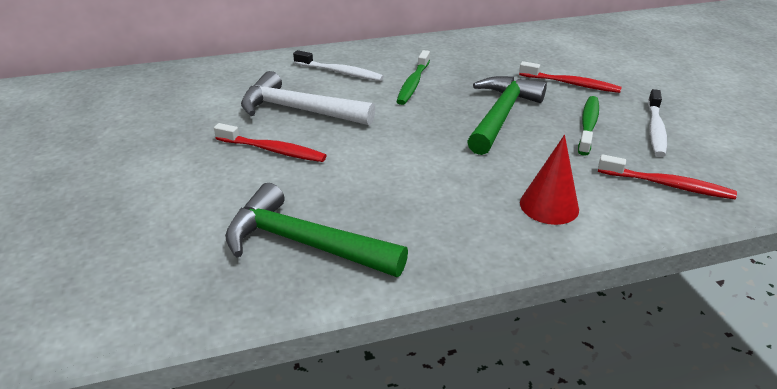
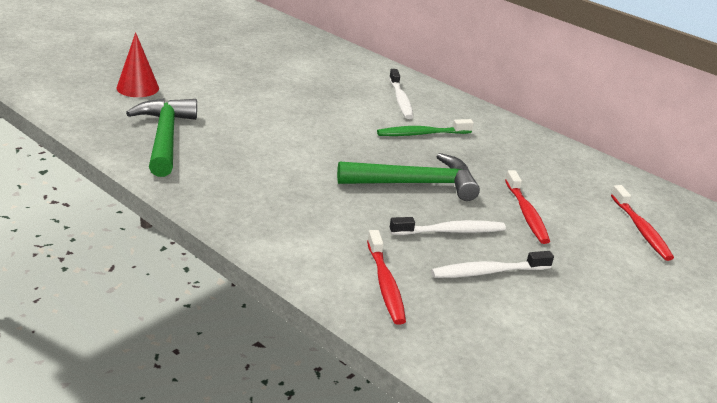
camera: 55 degrees right, 5 degrees down
(273, 150) = (258, 102): red toothbrush -> red toothbrush (641, 229)
(299, 110) = (322, 98): white hammer -> none
(549, 206) = (293, 225): red cone -> red cone (137, 88)
(588, 125) = (450, 231): green toothbrush -> white toothbrush

